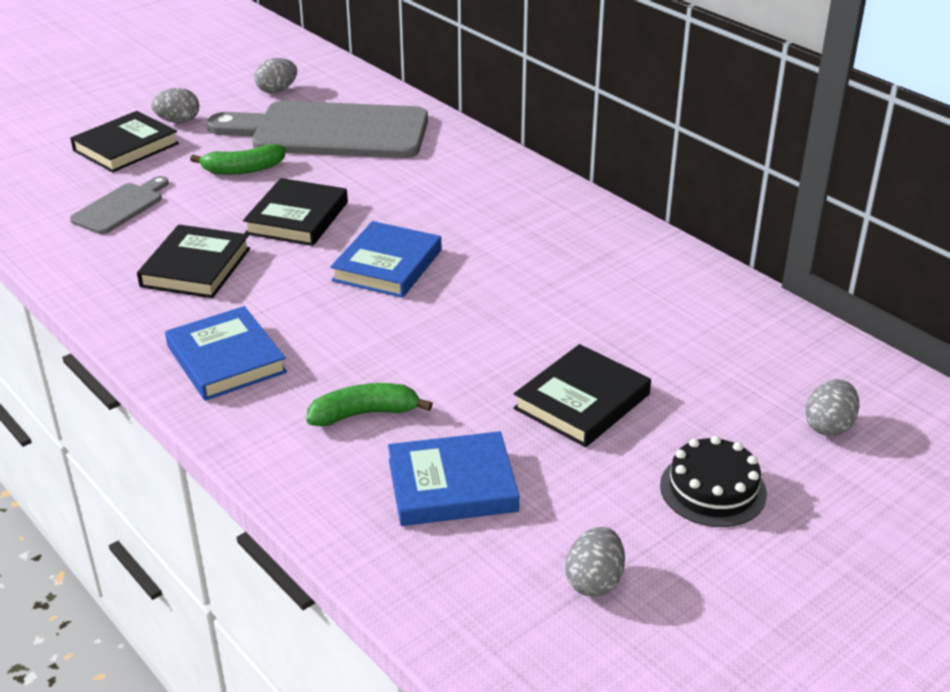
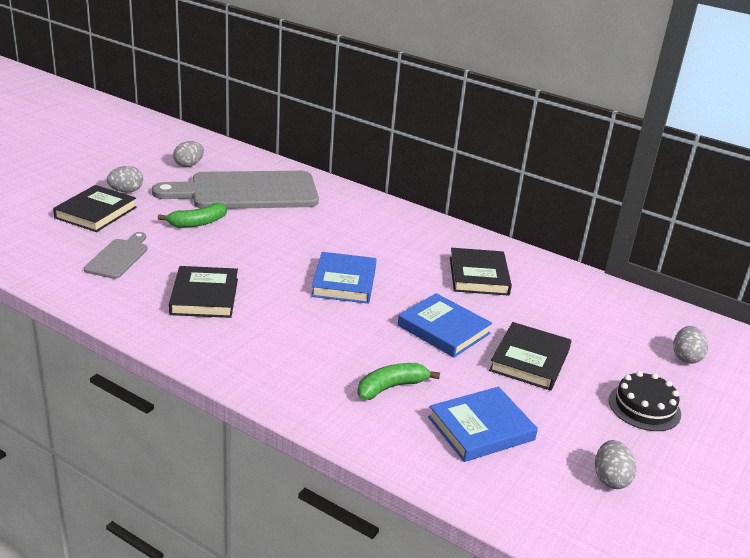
camera: 20 degrees left, 5 degrees down
(226, 359) = (268, 360): blue book -> blue book (443, 329)
(297, 218) = (259, 254): black book -> black book (478, 276)

